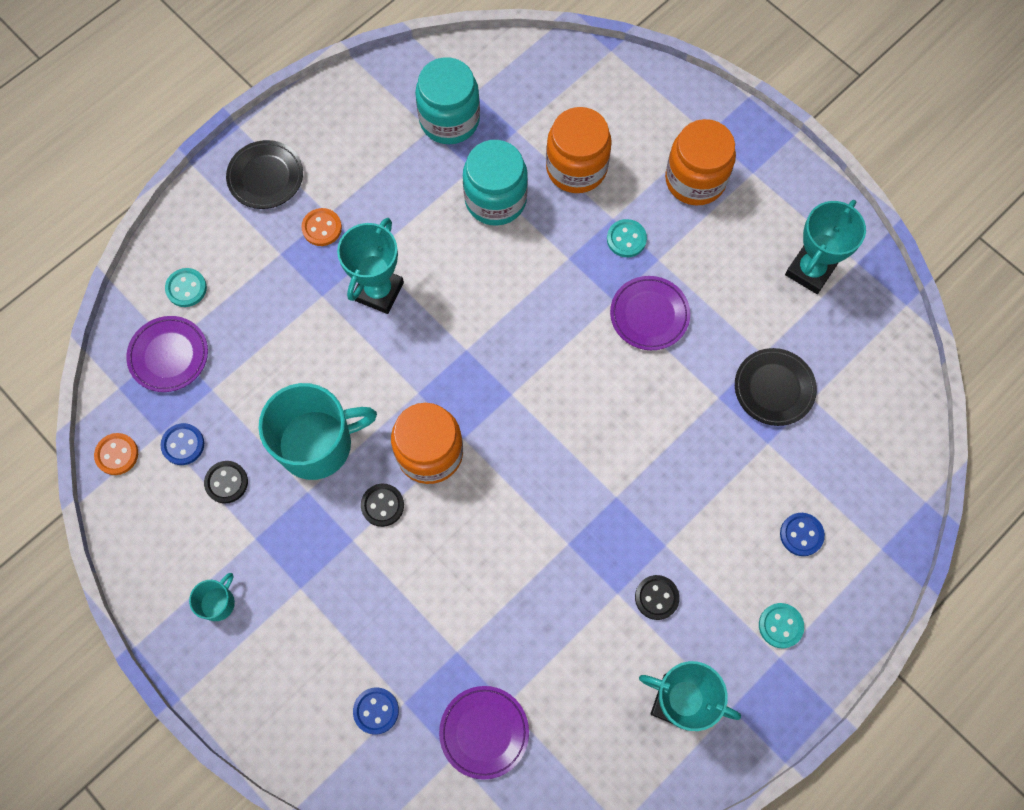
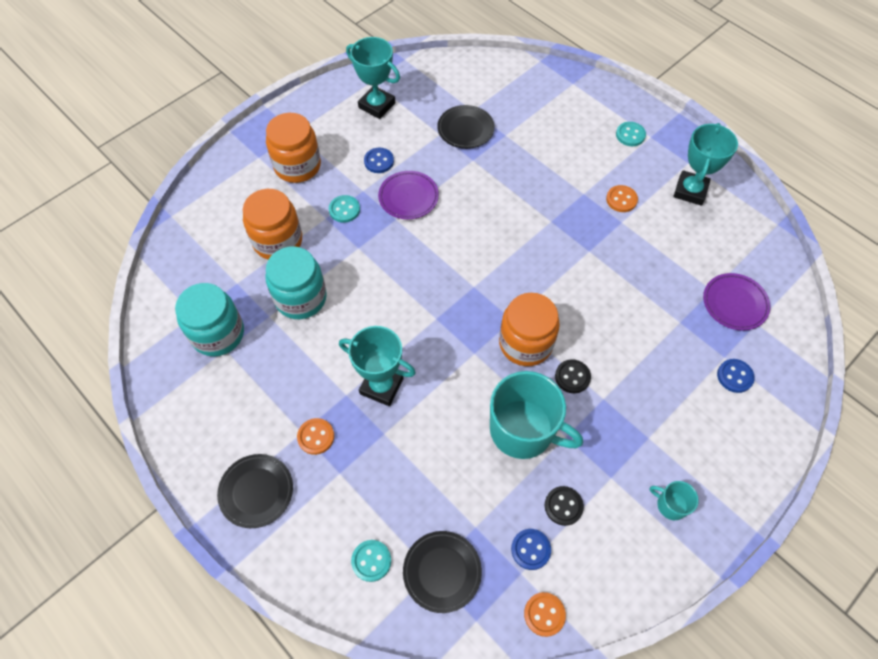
camera: 90 degrees left, 10 degrees down
(169, 355) = (442, 572): purple plate -> black plate
(317, 444) = (523, 430): turquoise mug -> turquoise mug turned 135 degrees clockwise
(656, 597) = (621, 199): black button -> orange button
(801, 534) = (568, 121): blue button -> blue button (379, 161)

